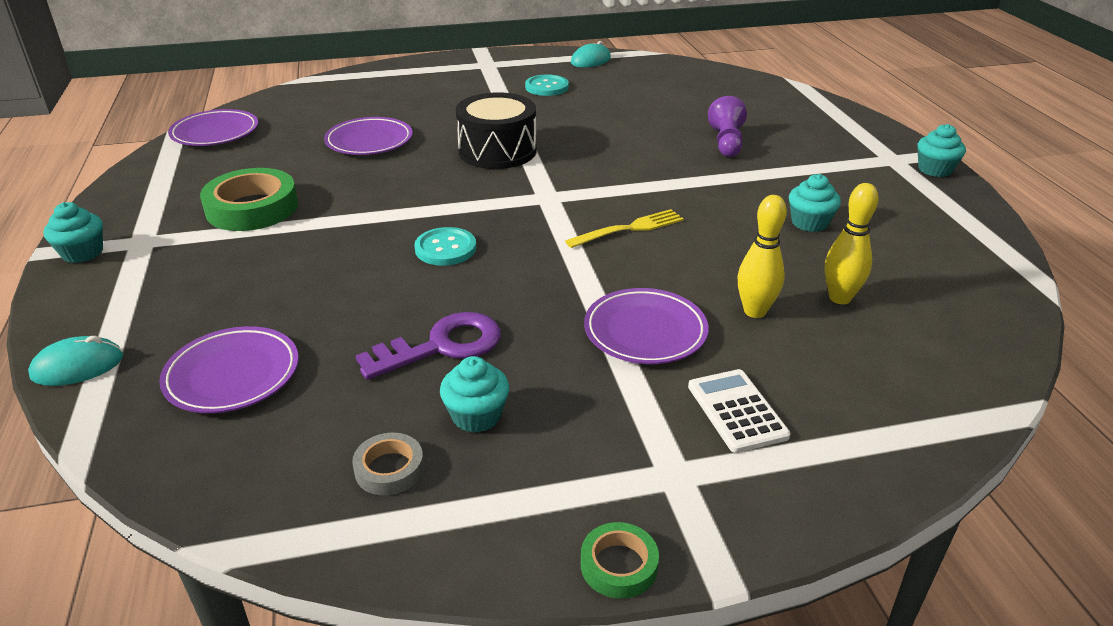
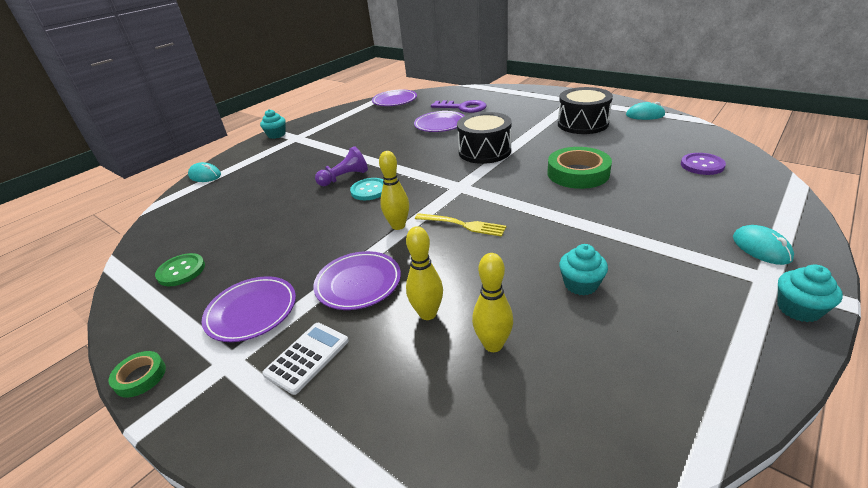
camera: 55 degrees right, 0 degrees up
(232, 375) = (222, 203): purple plate -> purple plate (252, 312)
(252, 208) = (346, 139): green tape -> green tape (578, 173)
(389, 469) = (181, 271): grey tape -> green button
(442, 346) = (284, 234): purple key -> purple key (463, 107)
(476, 416) = (236, 272): turquoise cupcake -> none
(547, 87) = (582, 124): turquoise button -> black drum
(566, 263) = (398, 226): none -> yellow bowling pin
(719, 93) = (702, 165): none -> purple button
(726, 142) = (634, 201): purple pawn -> purple pawn (344, 178)
(857, 140) = (761, 248): none -> turquoise mouse

